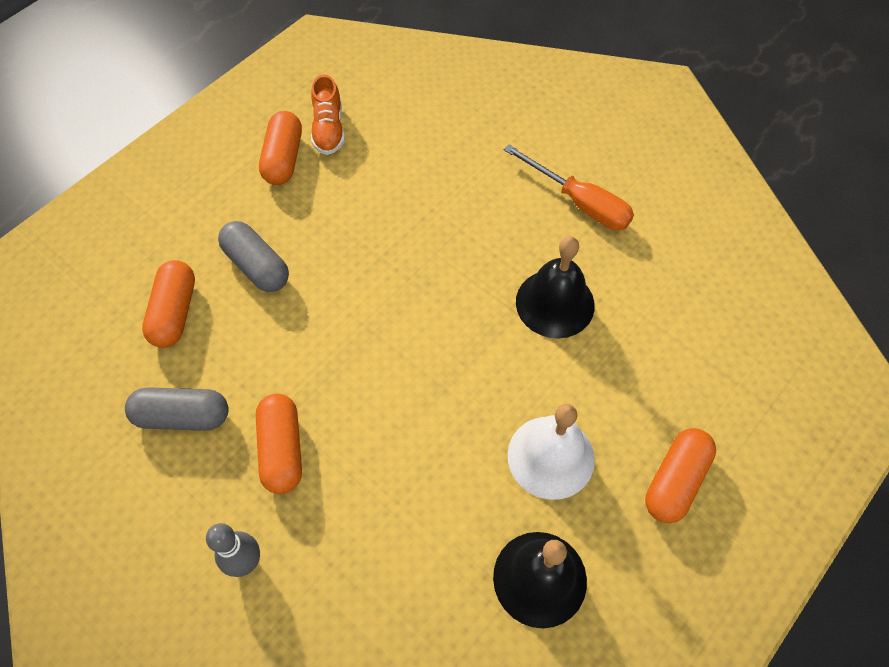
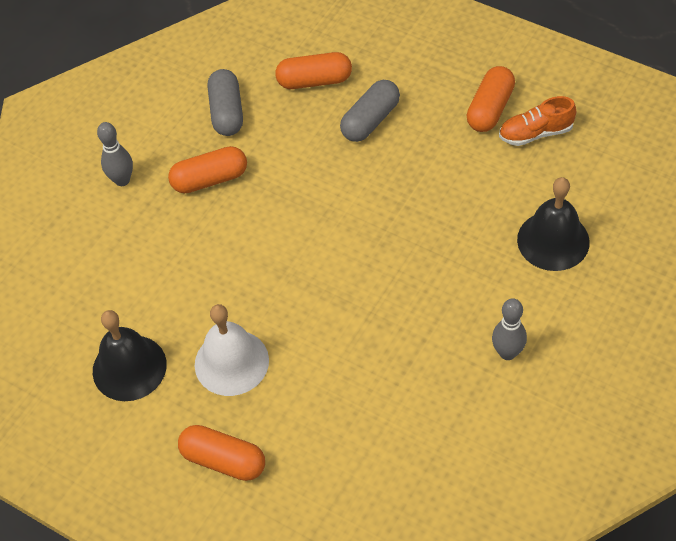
camera: 85 degrees right, 5 degrees down
(283, 158) = (490, 109): orange capsule -> orange capsule turned 60 degrees counterclockwise
(555, 303) = (383, 346): black bell -> black bell (553, 240)
(579, 202) = (507, 353): orange screwdriver -> grey bowling pin

